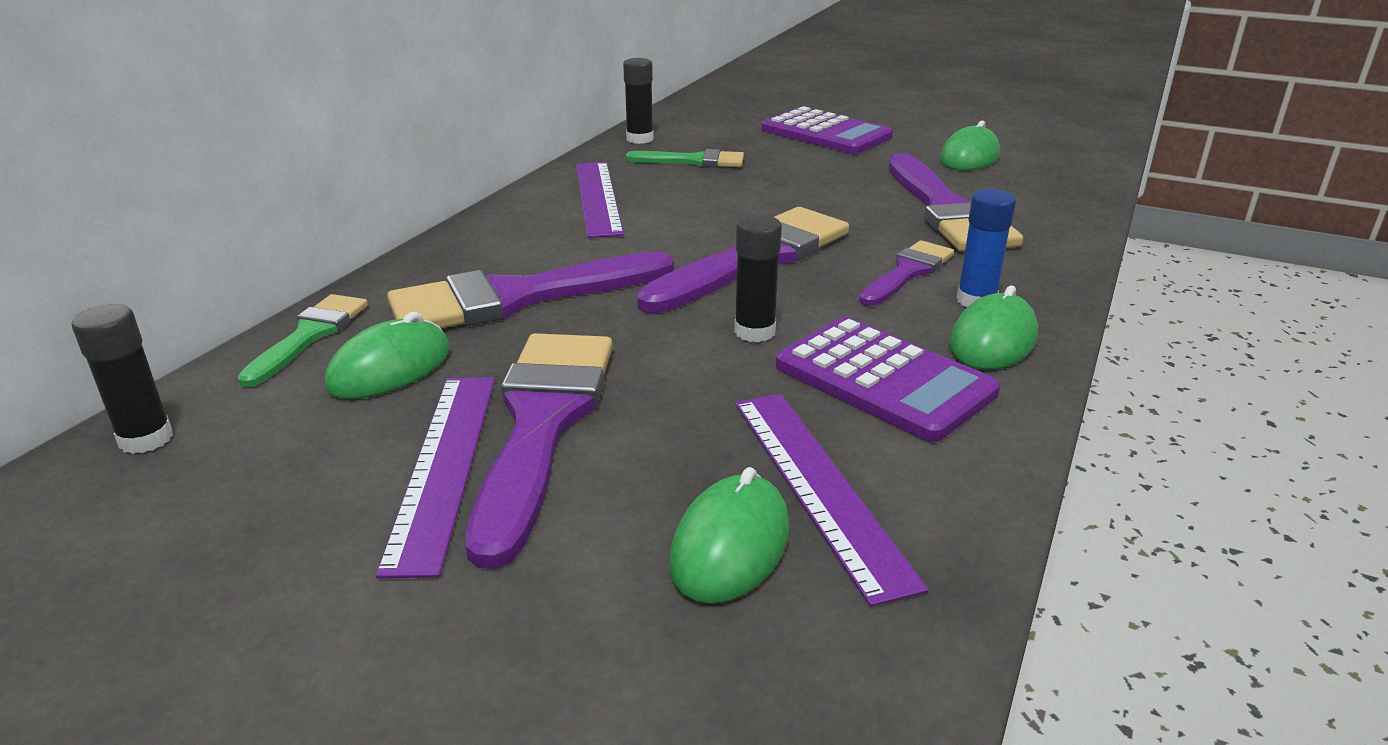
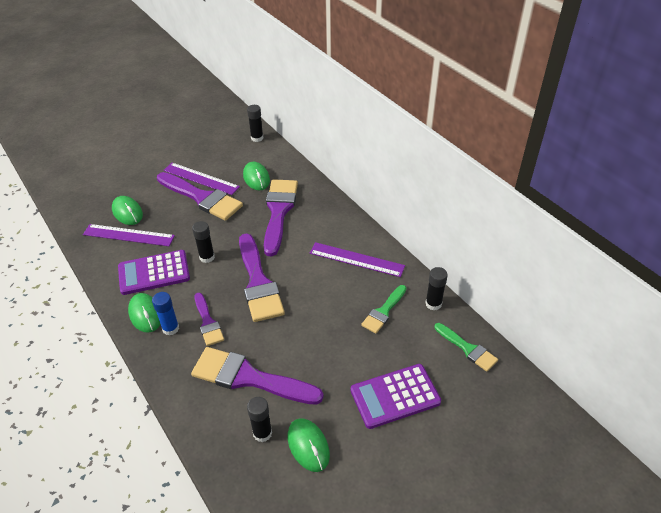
camera: 120 degrees right, 15 degrees up
(309, 335) = (290, 167): green brush -> green brush (467, 349)
(1004, 182) = (262, 433): none -> black glue stick

